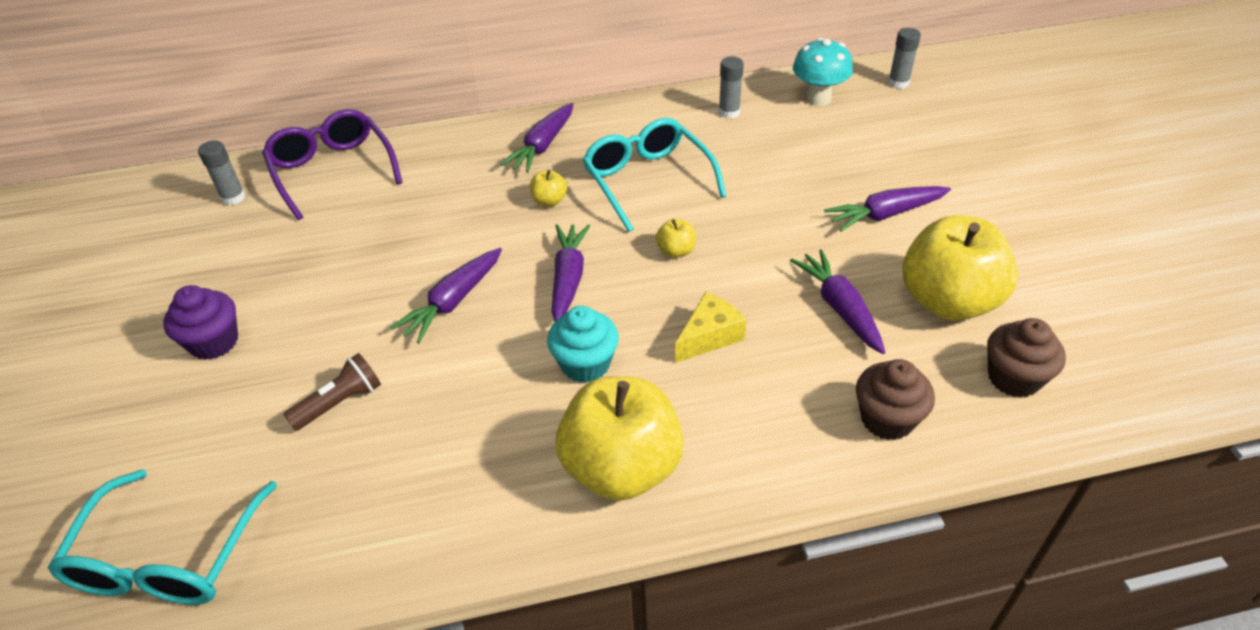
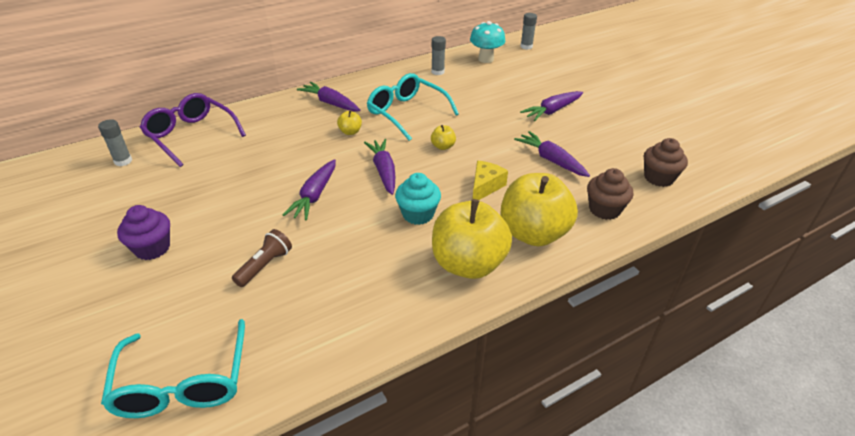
camera: 20 degrees left, 5 degrees down
(542, 146) = (330, 103): purple carrot -> purple carrot turned 120 degrees clockwise
(948, 301) = (606, 147): yellow apple -> yellow apple (533, 233)

